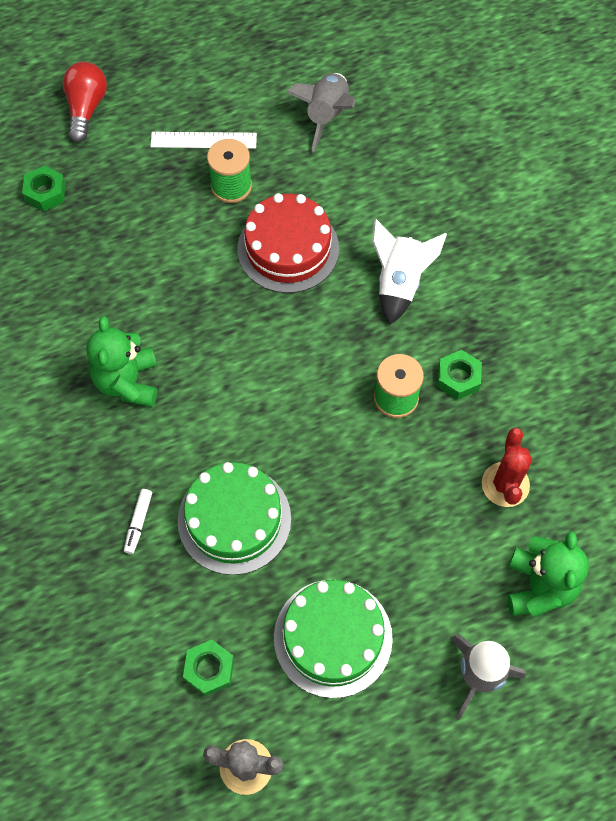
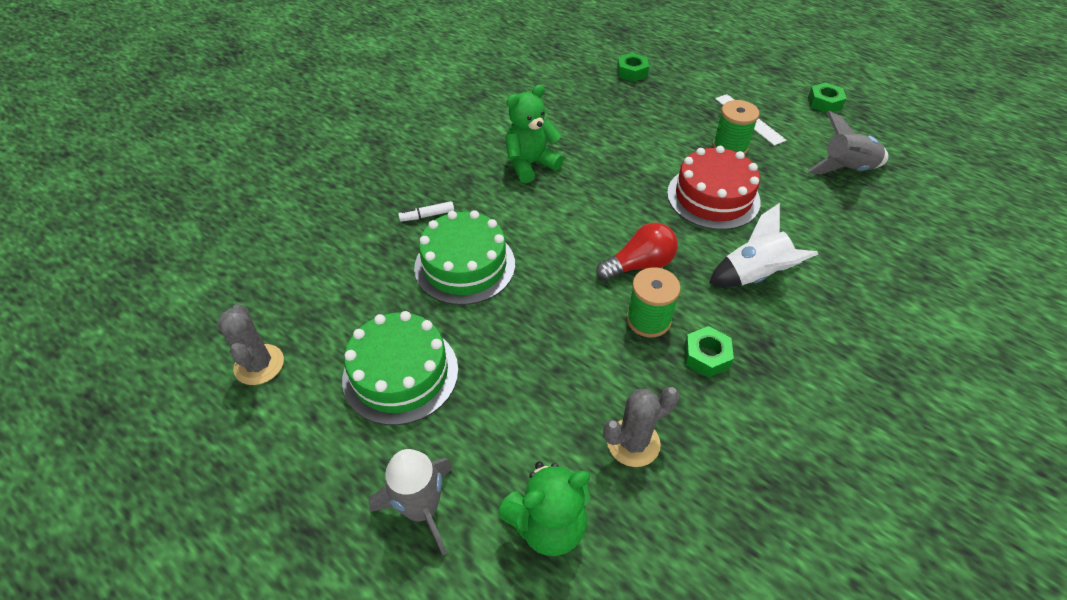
camera: 60 degrees right, 15 degrees down
(86, 109) = (709, 62): red light bulb -> red light bulb (639, 265)
(209, 669) = (332, 305): green nut -> green nut (824, 103)
(505, 484) = (633, 443): red cactus -> grey cactus

